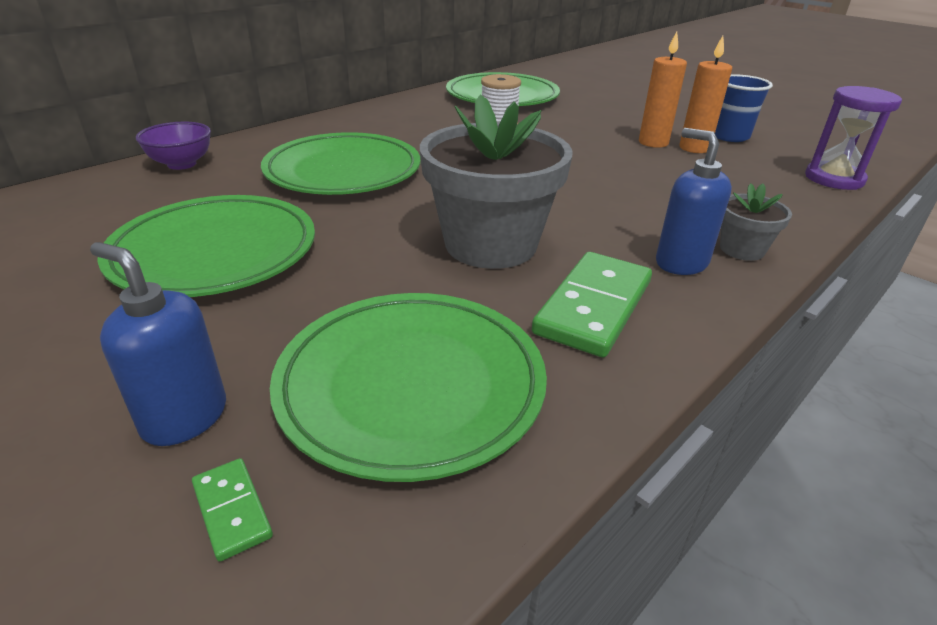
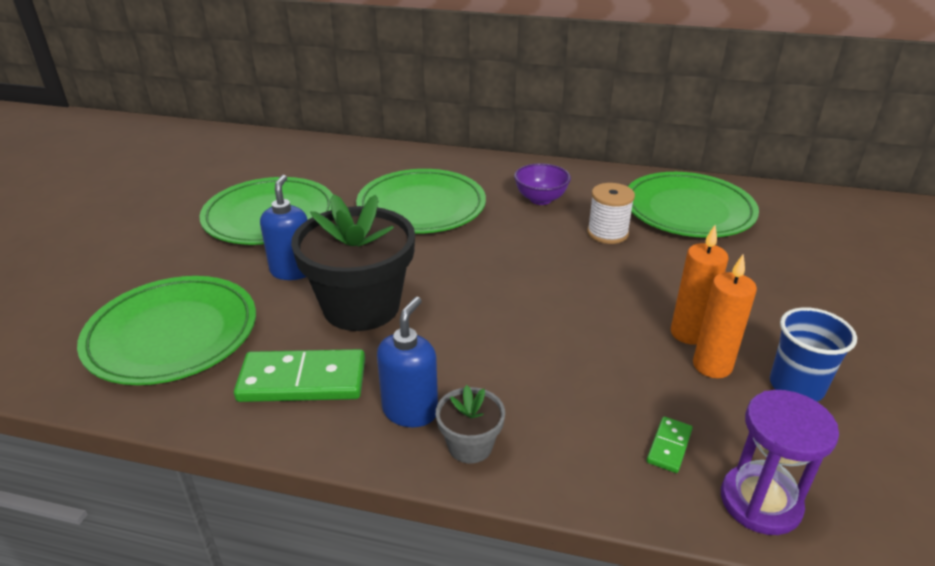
camera: 60 degrees right, 0 degrees up
(182, 164) = (371, 154): purple bowl -> purple bowl (540, 199)
(184, 417) = (118, 279): blue soap dispenser -> blue soap dispenser (292, 271)
(232, 510) = (61, 320): green domino -> green domino (669, 446)
(490, 244) = (361, 306): grey flower pot -> black flower pot

